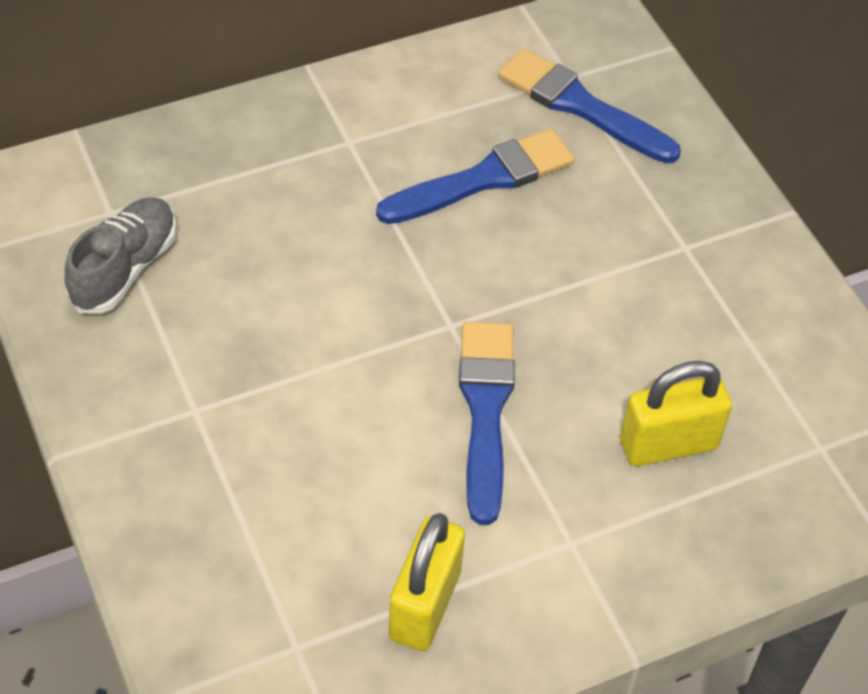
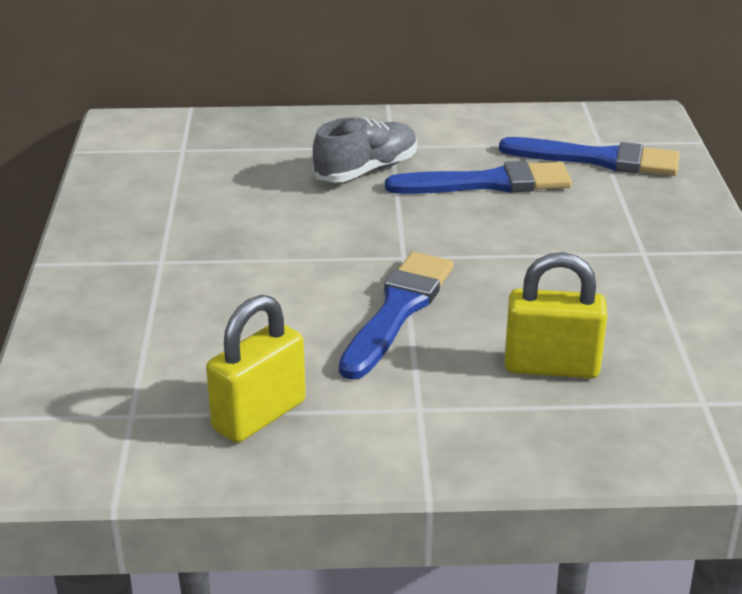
camera: 25 degrees right, 20 degrees down
(125, 268) = (169, 178): grey shoe -> grey shoe (366, 170)
(581, 106) = (598, 159): blue brush -> blue brush turned 135 degrees clockwise

